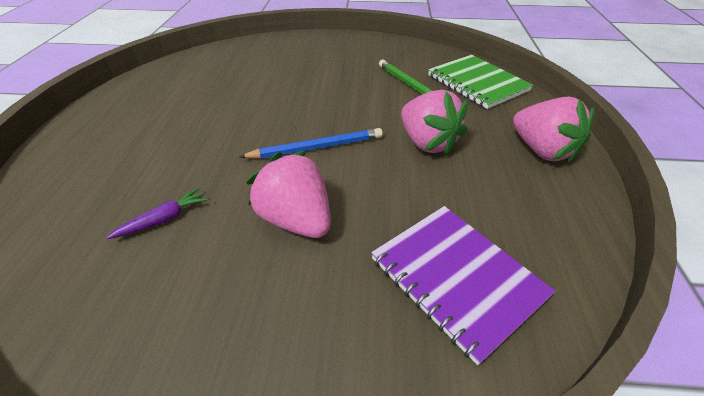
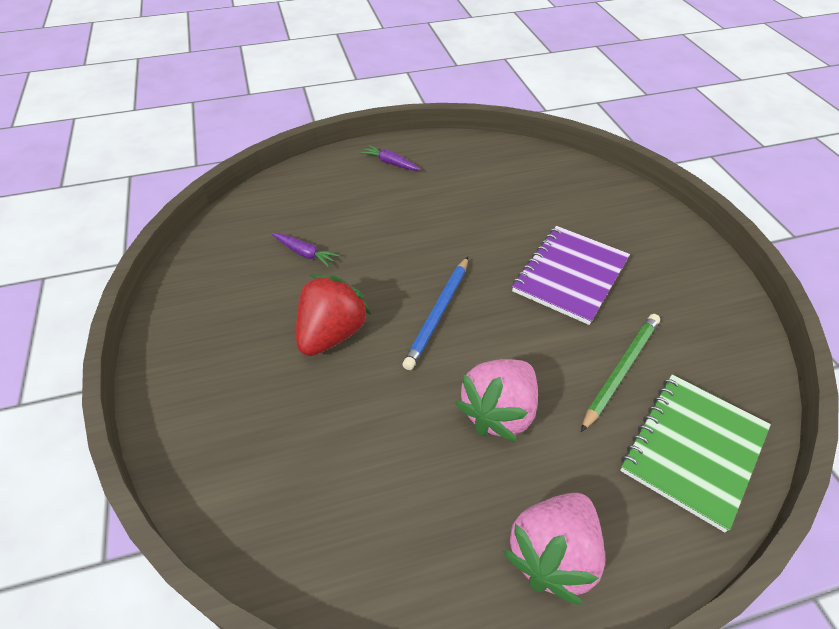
camera: 70 degrees right, 5 degrees up
(98, 130) = (390, 163): none -> purple carrot
(296, 219) = (332, 334): pink strawberry -> red strawberry
(316, 148) = (438, 313): blue pencil -> blue pencil turned 60 degrees clockwise
(456, 278) = (298, 475): purple notebook -> purple notebook (570, 275)

